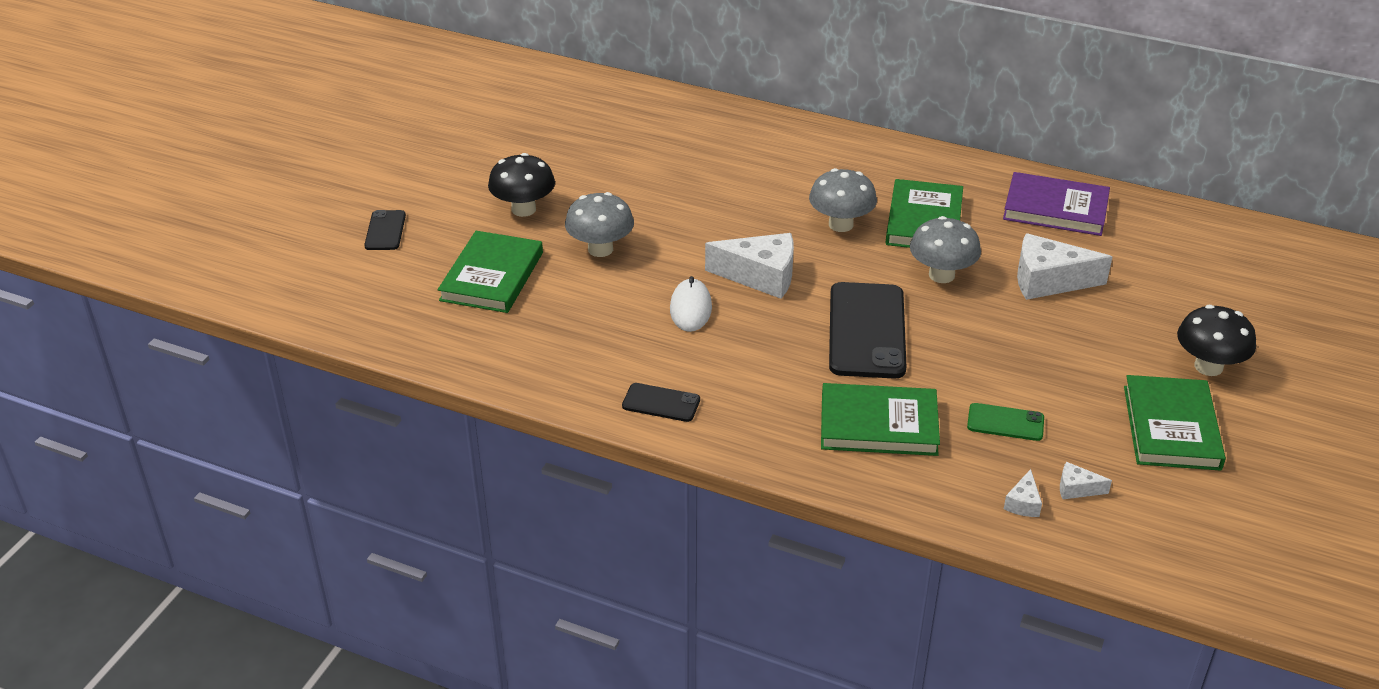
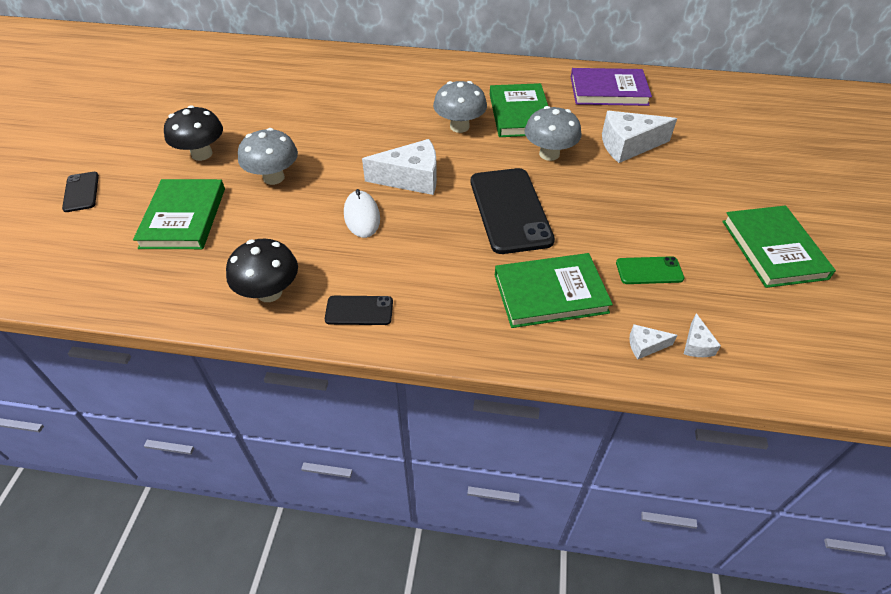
camera: 15 degrees left, 10 degrees up
(1076, 489) = (731, 321): white cheese -> white cheese (645, 346)
(1208, 366) = (772, 193): black mushroom -> black mushroom (269, 292)

